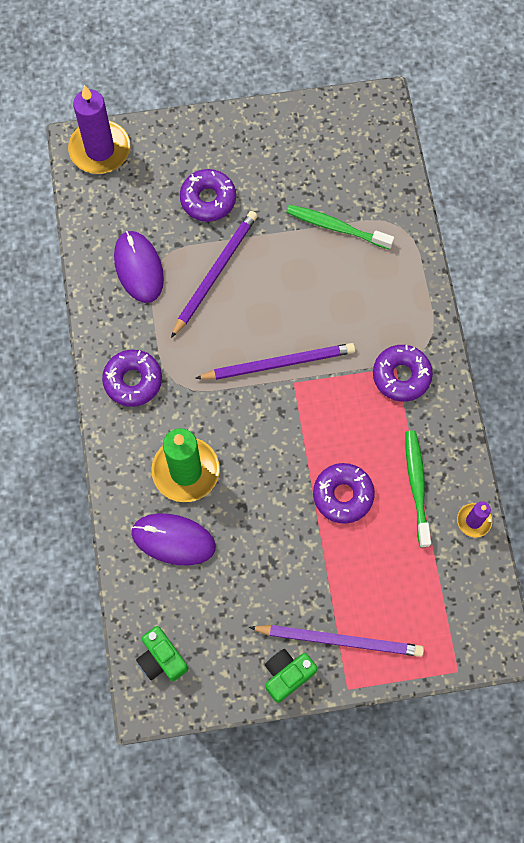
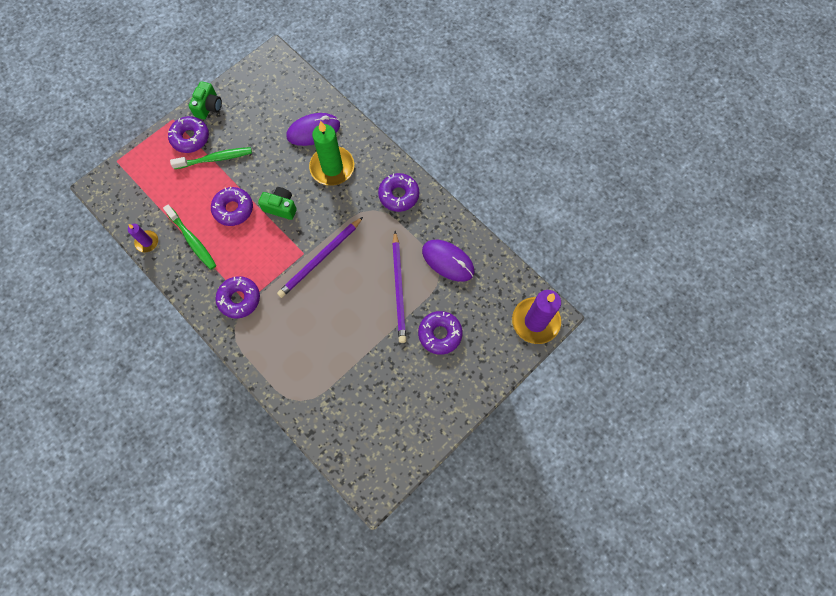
camera: 145 degrees right, 0 degrees up
(161, 659) = (279, 77): green camera -> green camera (281, 207)
(337, 227) = (342, 371): green toothbrush -> green toothbrush (215, 159)
(340, 640) = (190, 138): purple pencil -> purple donut

